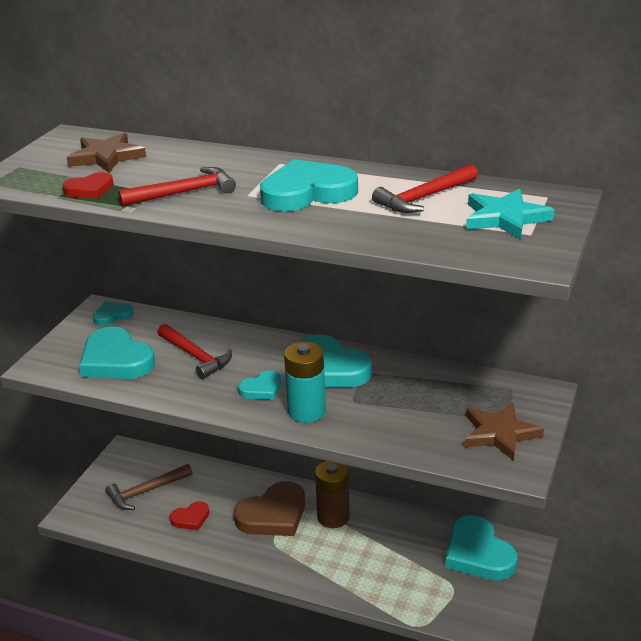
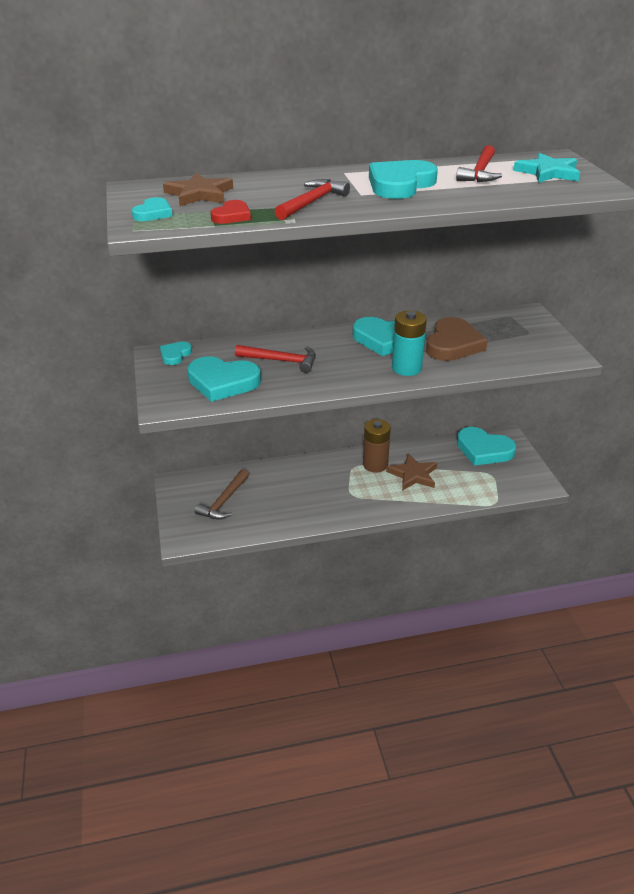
camera: 35 degrees left, 5 degrees up
(191, 518) = (278, 505): red heart -> none
(261, 389) = (358, 365): turquoise heart -> turquoise heart (153, 213)
(273, 515) = (334, 479): brown heart -> brown heart (453, 344)
(499, 433) = (536, 341): brown star -> brown star (413, 475)

